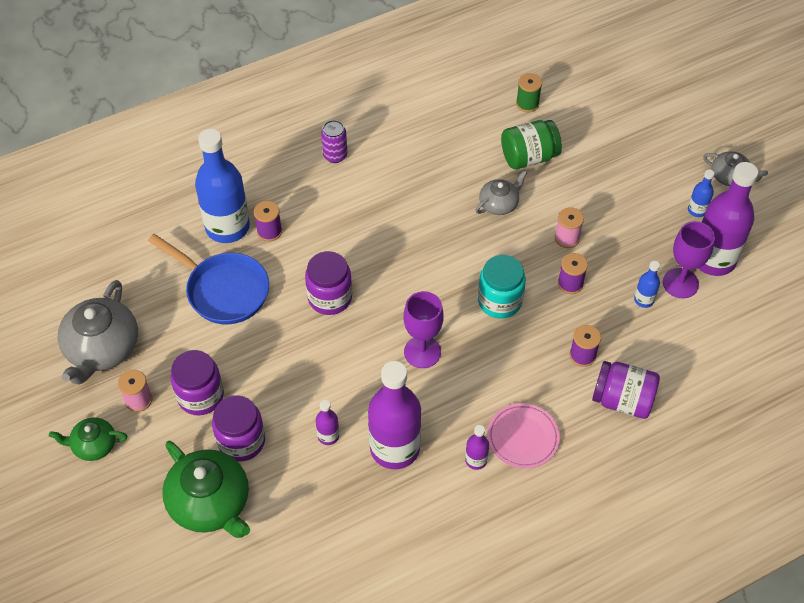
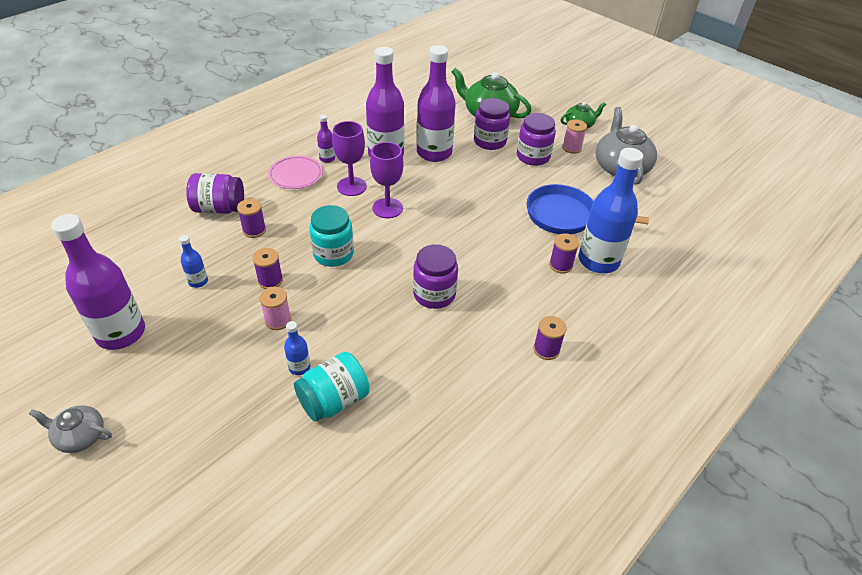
camera: 160 degrees right, 10 degrees down
(328, 436) = (434, 153): purple bottle -> purple bottle, size x2.29
(330, 298) = (478, 228): purple jar -> purple jar (434, 294)
(335, 155) = (546, 349): purple can -> purple spool
(499, 204) = (355, 338): grey teapot -> none
(527, 104) = (350, 477): green spool -> none
(529, 157) = (334, 400): green jar -> turquoise jar
(680, 283) = (160, 303): purple goblet -> purple goblet (351, 186)
(697, 210) = (131, 382): blue bottle -> blue bottle (299, 367)

